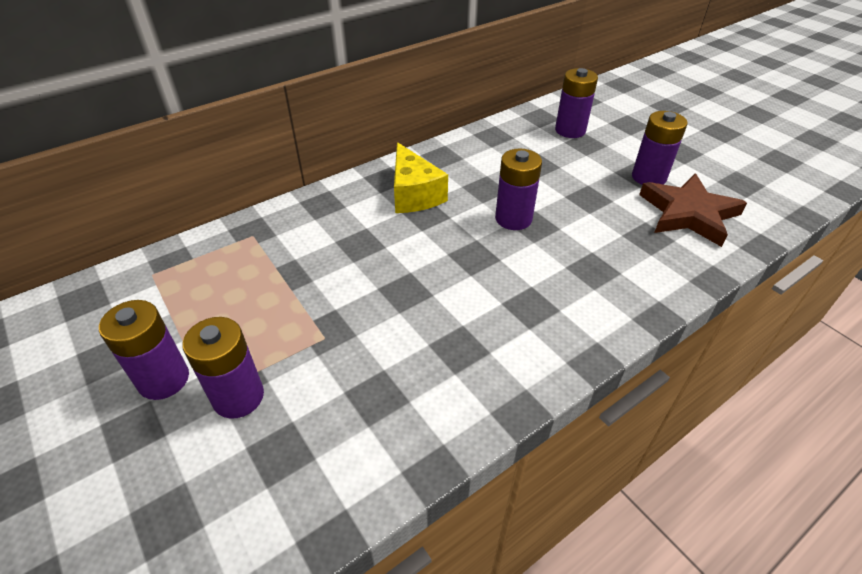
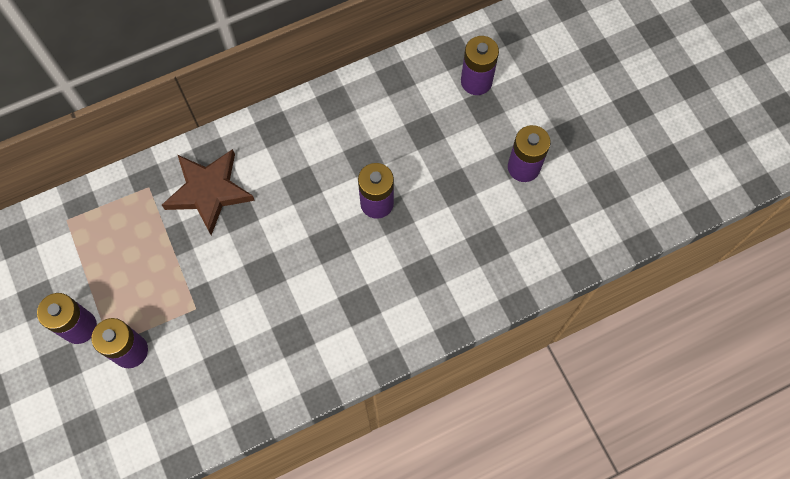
camera: 10 degrees right, 25 degrees up
(414, 194) = (296, 156): yellow cheese -> none
(688, 214) = (536, 222): brown star -> brown star (209, 191)

